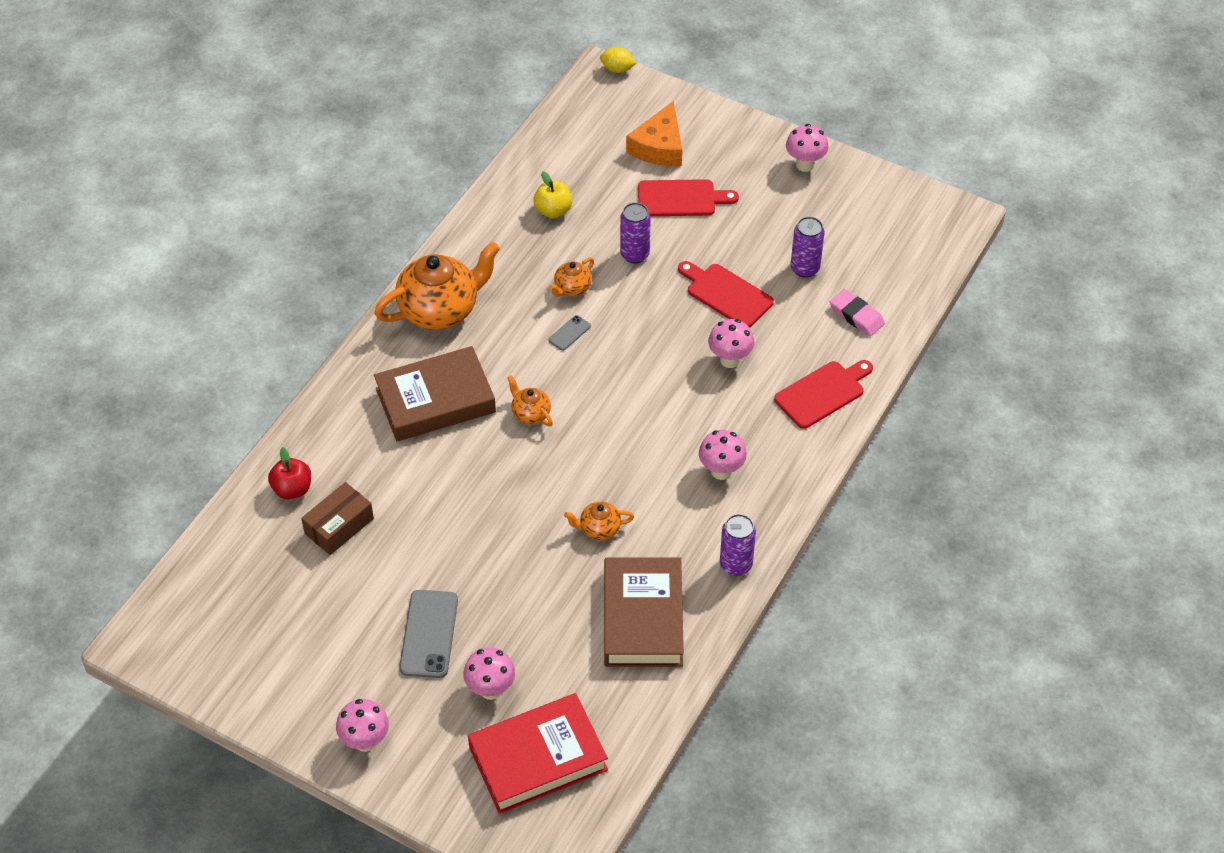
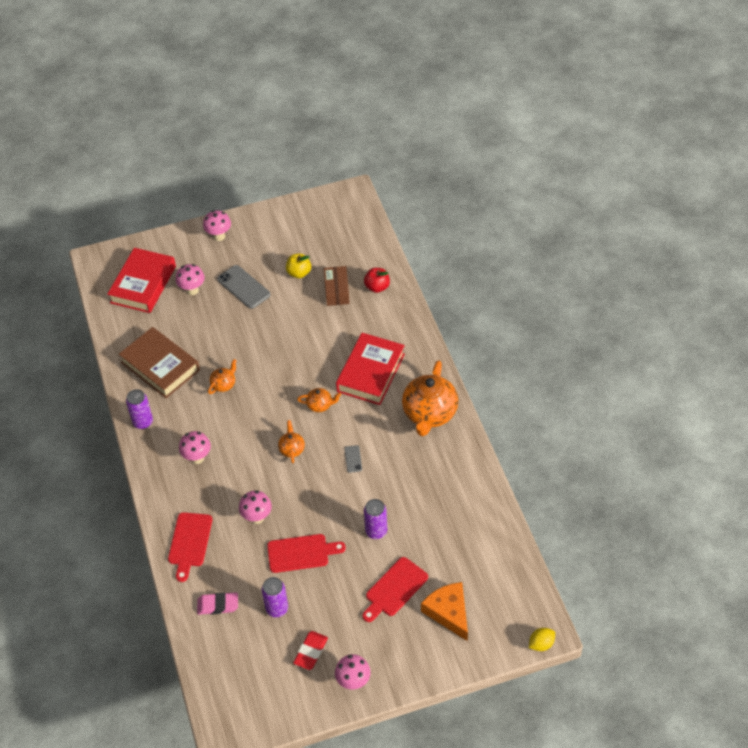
camera: 135 degrees right, 0 degrees up
(435, 400) = (371, 373): brown book -> red book
(553, 210) = (450, 516): yellow apple -> yellow apple (299, 273)
(572, 288) = (383, 483): orange teapot -> orange teapot (292, 449)
(815, 213) = (310, 652): none -> red eraser

